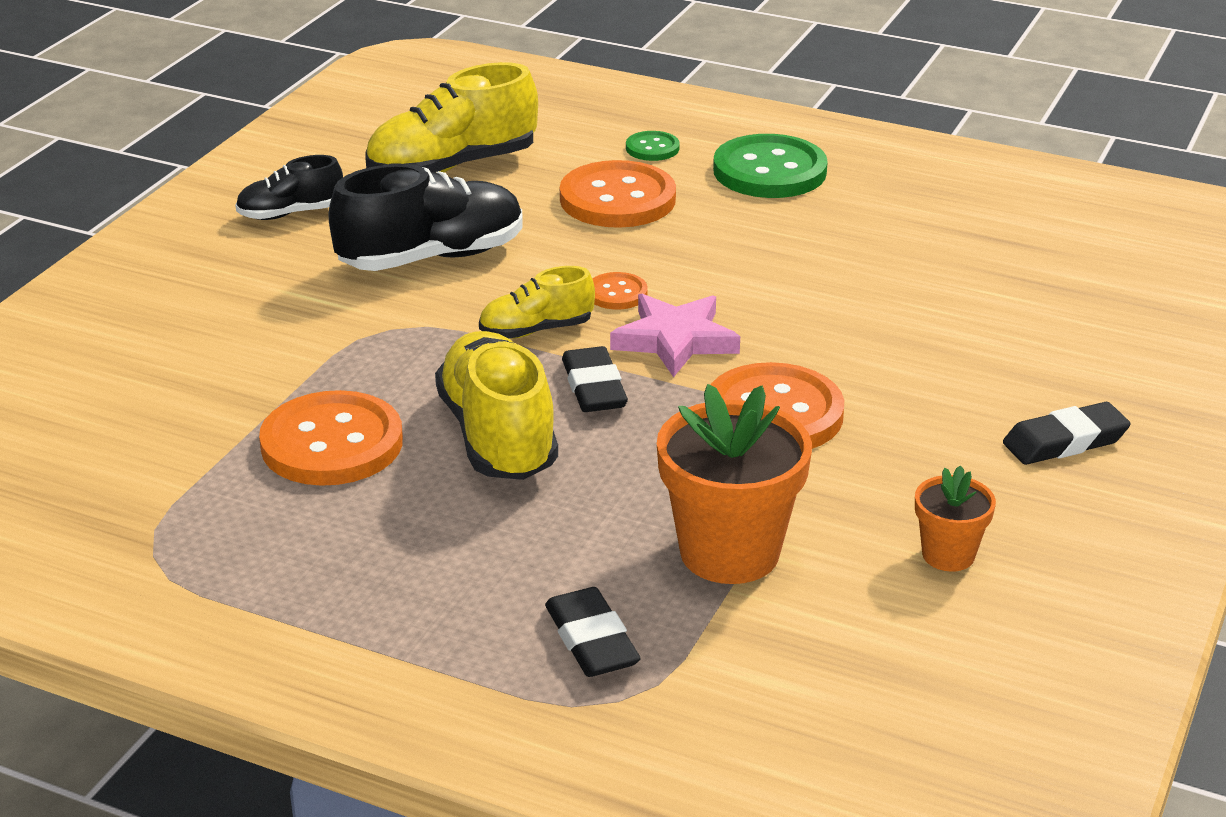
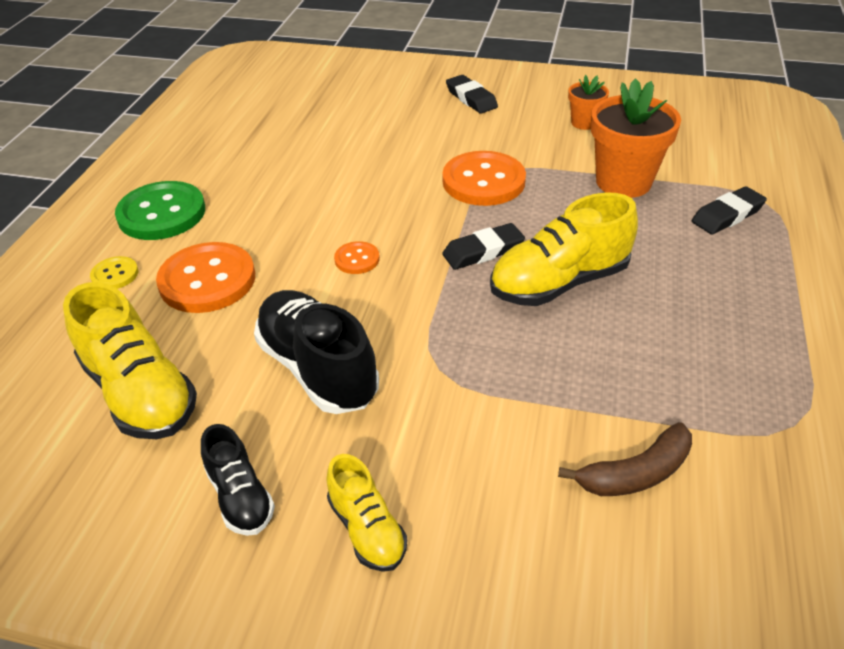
camera: 100 degrees left, 10 degrees up
(168, 424) = (635, 473): none -> brown banana
(332, 443) = (609, 362): orange button -> none
(536, 330) = (419, 289): yellow shoe -> yellow shoe (367, 529)
(652, 148) = (115, 275): green button -> yellow button
(675, 340) = (413, 226): pink star -> none

